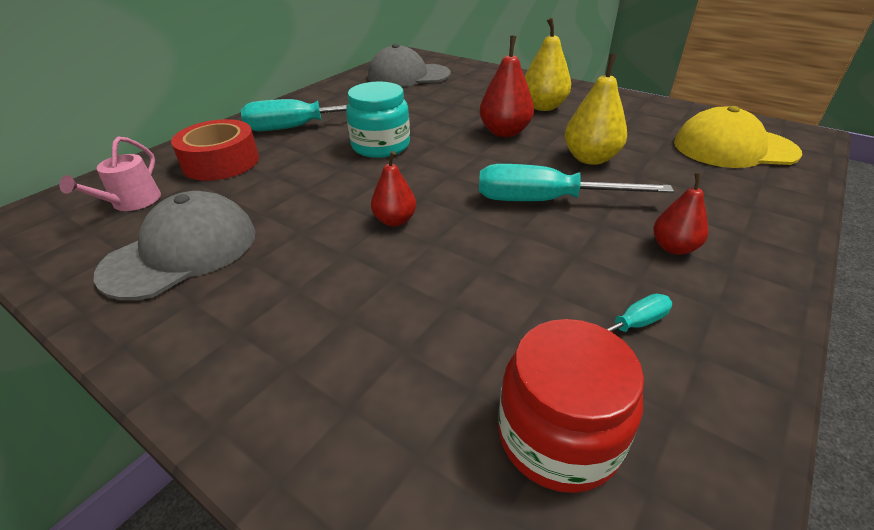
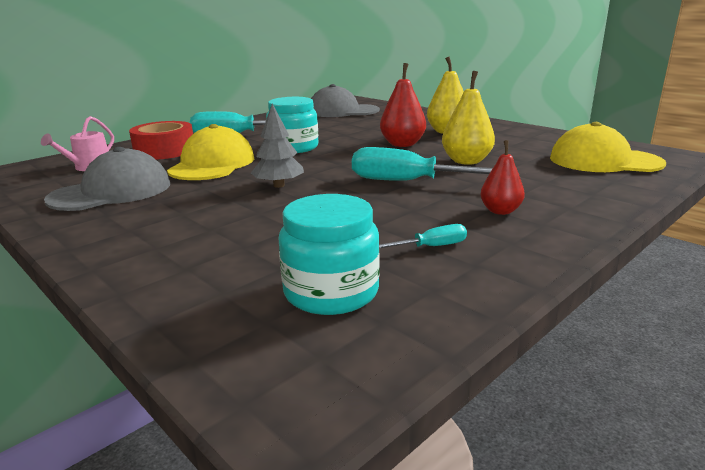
camera: 10 degrees right, 15 degrees down
(294, 185) = (212, 164): none -> yellow cap
(395, 220) = (279, 185): red pear -> grey tree
(558, 436) = (331, 292): red jar -> turquoise jar

